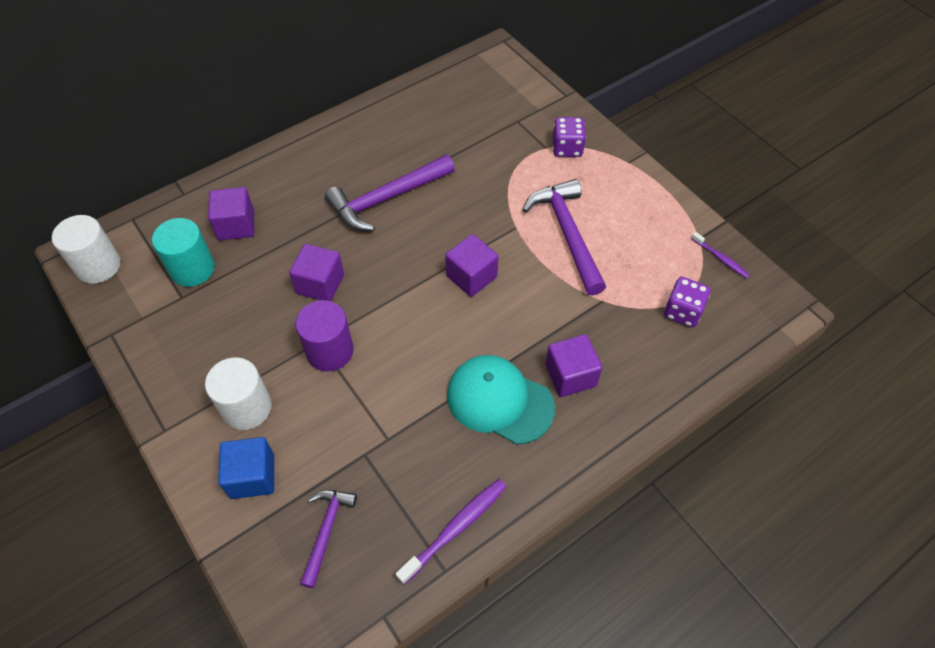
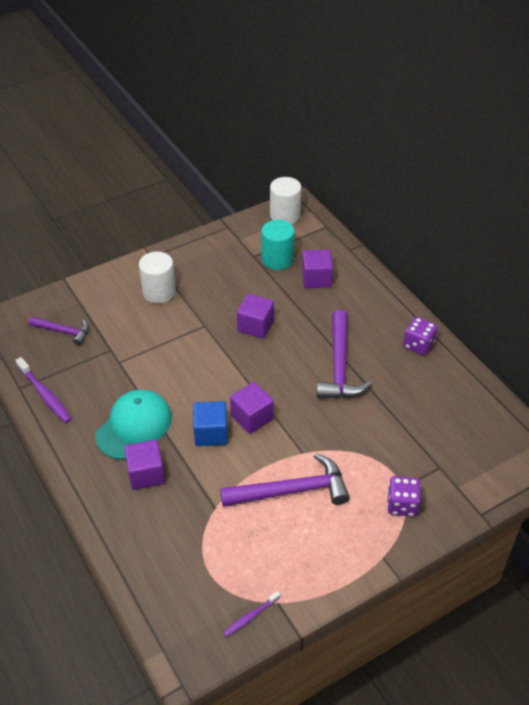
camera: 95 degrees right, 10 degrees down
(252, 476) = (109, 297): blue cube -> blue cube (211, 433)
(329, 351) = (195, 332): purple cylinder -> none
(387, 199) = (339, 366): purple hammer -> purple hammer turned 150 degrees counterclockwise
(682, 312) = (194, 569): purple dice -> purple dice (418, 345)

